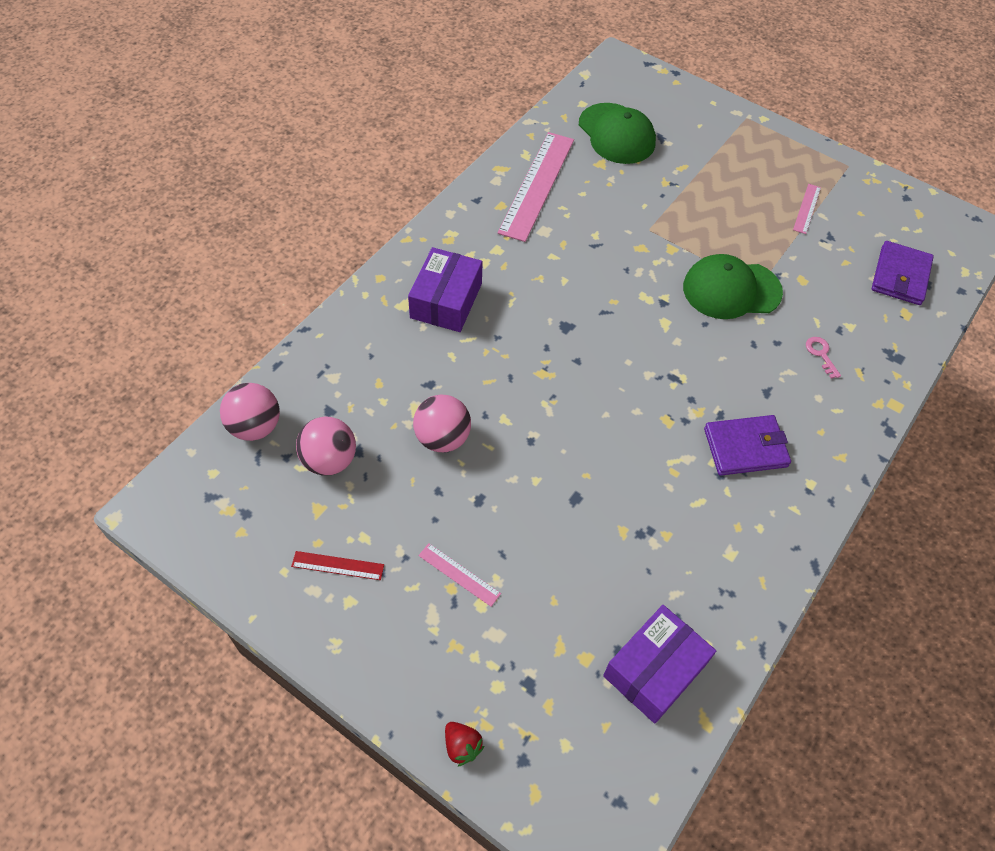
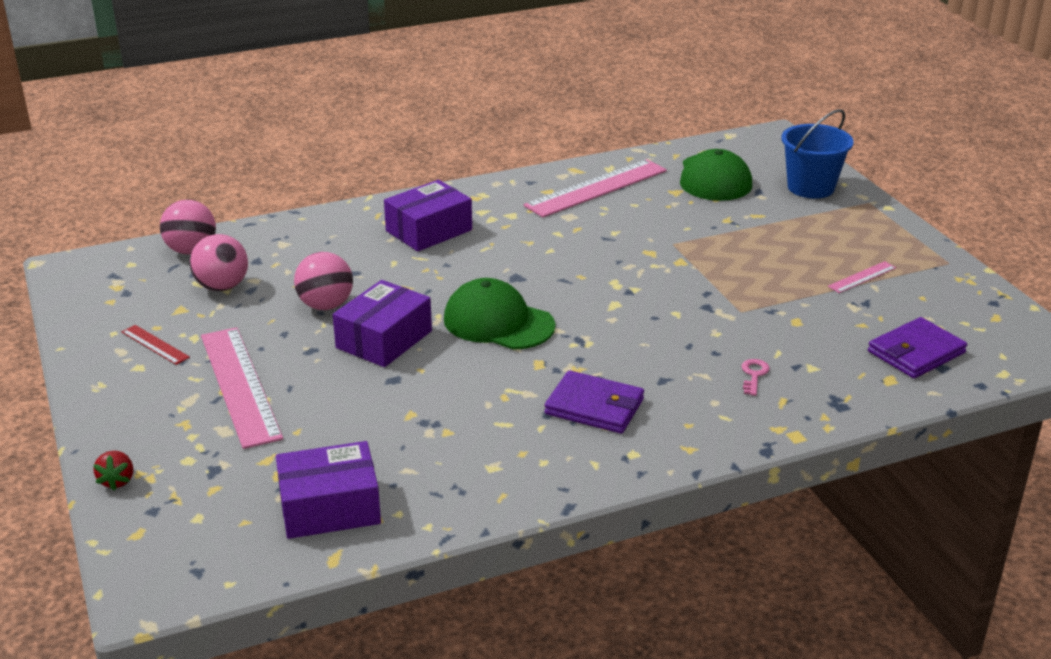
camera: 35 degrees right, 25 degrees down
(459, 574) = (240, 385): pink ruler -> pink ruler, size x2.20
(527, 455) = (384, 339): none -> purple box
(694, 117) = (810, 187): none -> blue bucket
(731, 290) = (709, 304): green cap -> green cap (498, 322)

